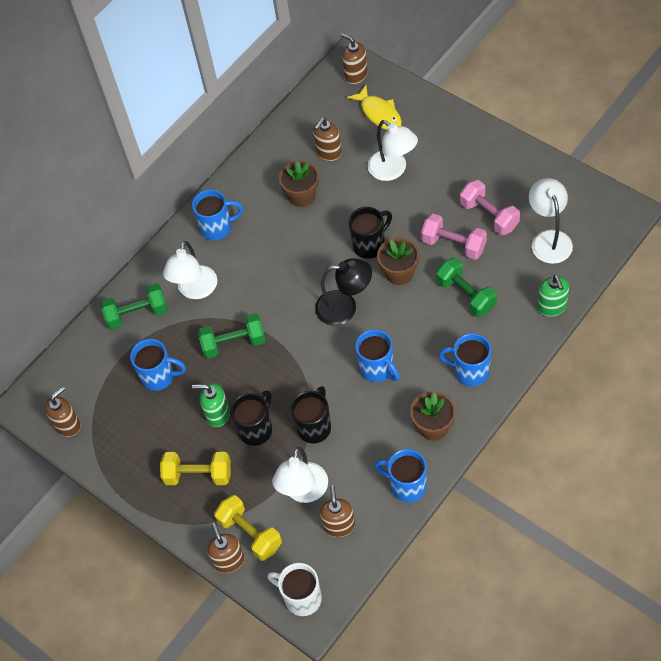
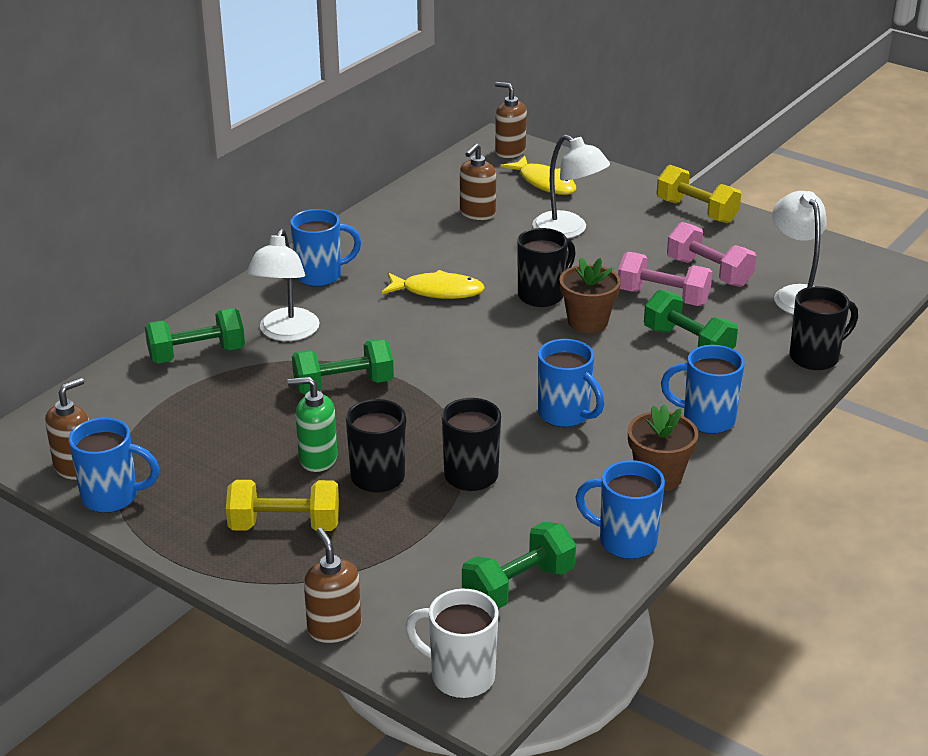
camera: 10 degrees left, 25 degrees down
(159, 377) = (227, 418): blue mug -> blue mug (112, 497)
(250, 533) = (370, 595): yellow dumbbell -> yellow dumbbell (696, 211)
(298, 243) = (437, 291): none -> yellow fish
(302, 196) = (442, 250): brown flower pot -> none
(303, 492) = (458, 546): white lamp -> none
(339, 525) = (518, 586): brown soap dispenser -> green dumbbell
(345, 307) = (510, 353): black lamp -> none
(552, 307) = (815, 357): green soap dispenser -> black mug

